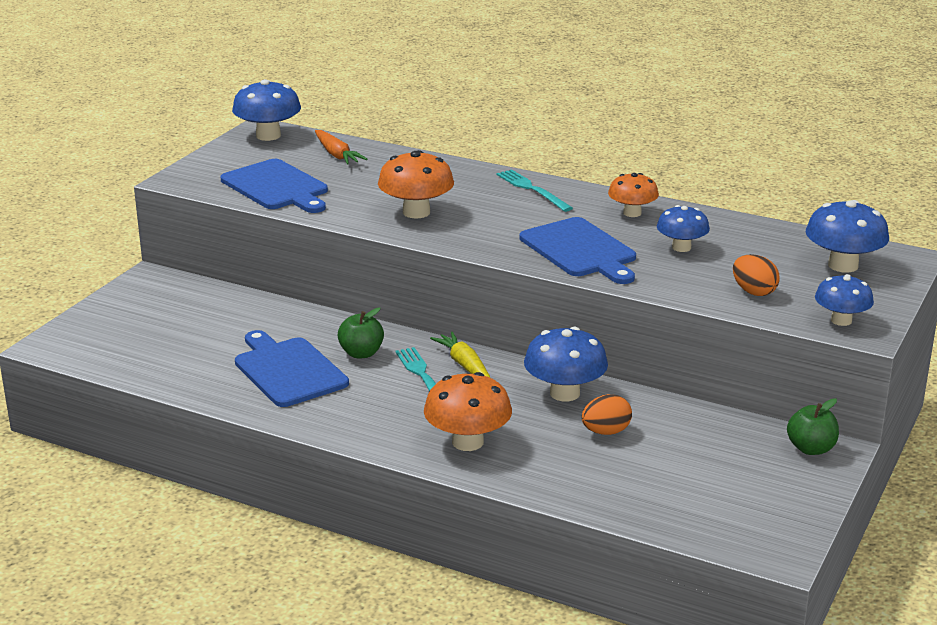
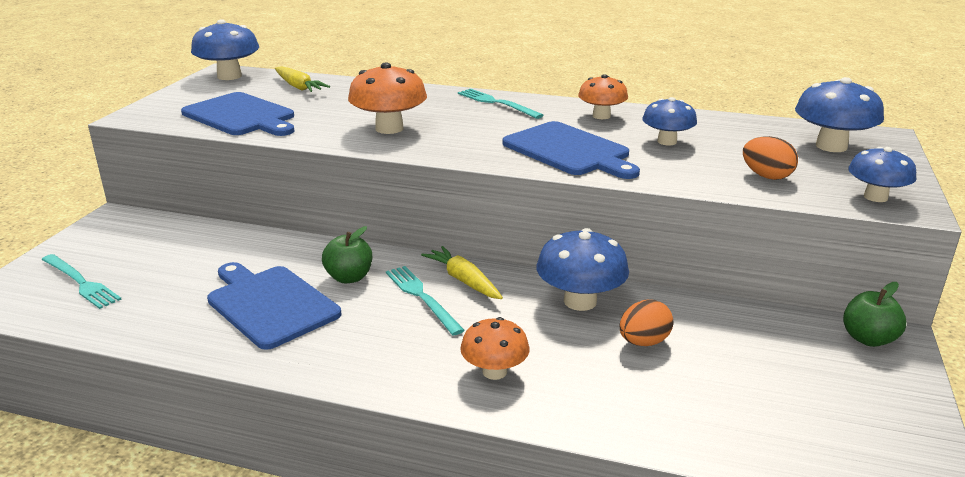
camera: 10 degrees left, 0 degrees up
(125, 336) = (81, 282): none -> turquoise fork
(337, 155) = (298, 87): orange carrot -> yellow carrot
(467, 442) = (494, 371): orange mushroom -> orange mushroom, size x0.66

